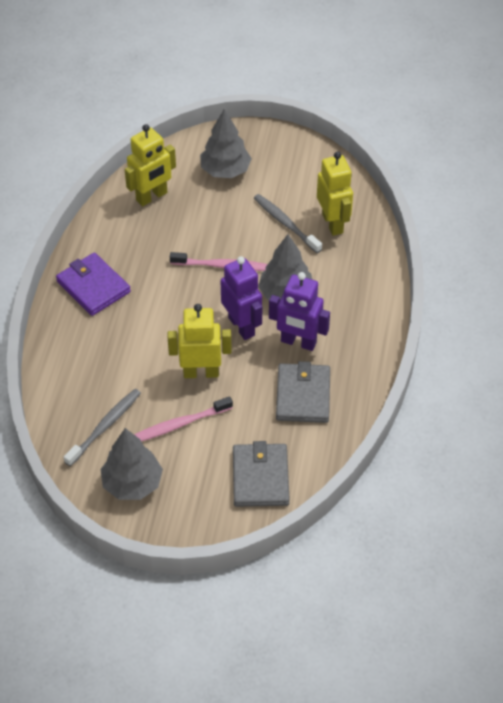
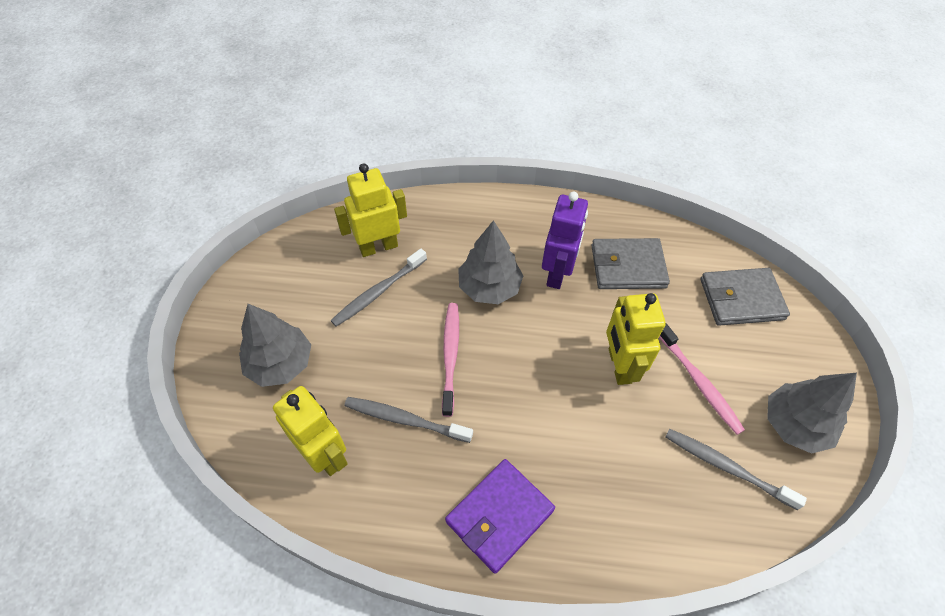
camera: 95 degrees left, 5 degrees up
(171, 239) = (405, 420): none -> grey toothbrush
(242, 326) = (543, 328): purple robot -> none

